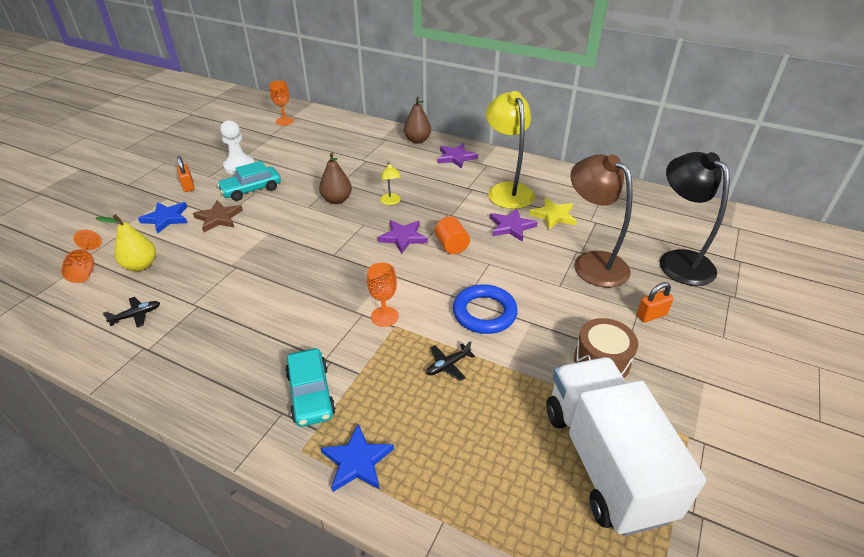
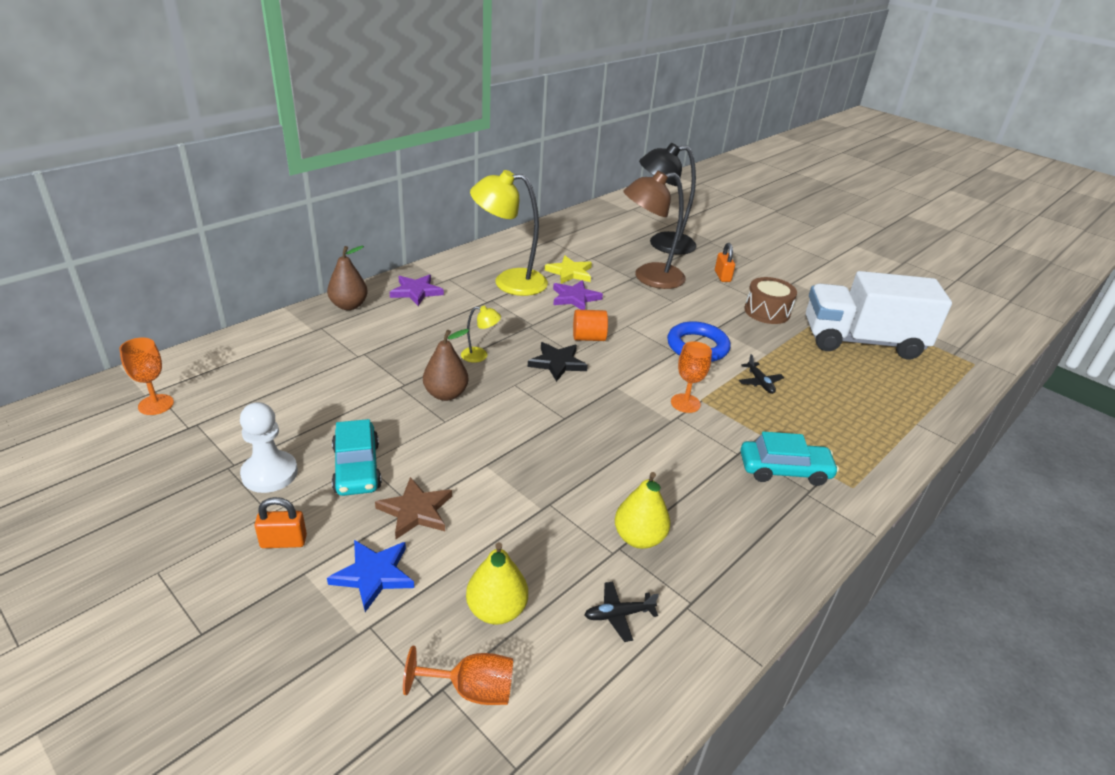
camera: 75 degrees left, 5 degrees down
(136, 315) = (618, 615): black plane -> black plane turned 90 degrees counterclockwise
(208, 314) = (639, 538): none -> yellow pear
(357, 461) = (864, 455): blue star -> none
(403, 237) = (557, 363): purple star -> black star

